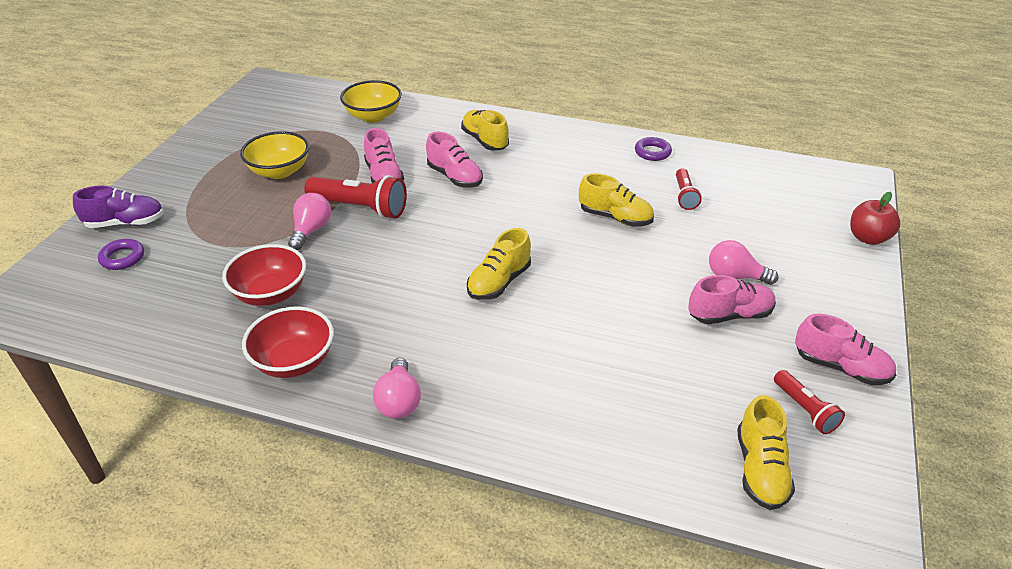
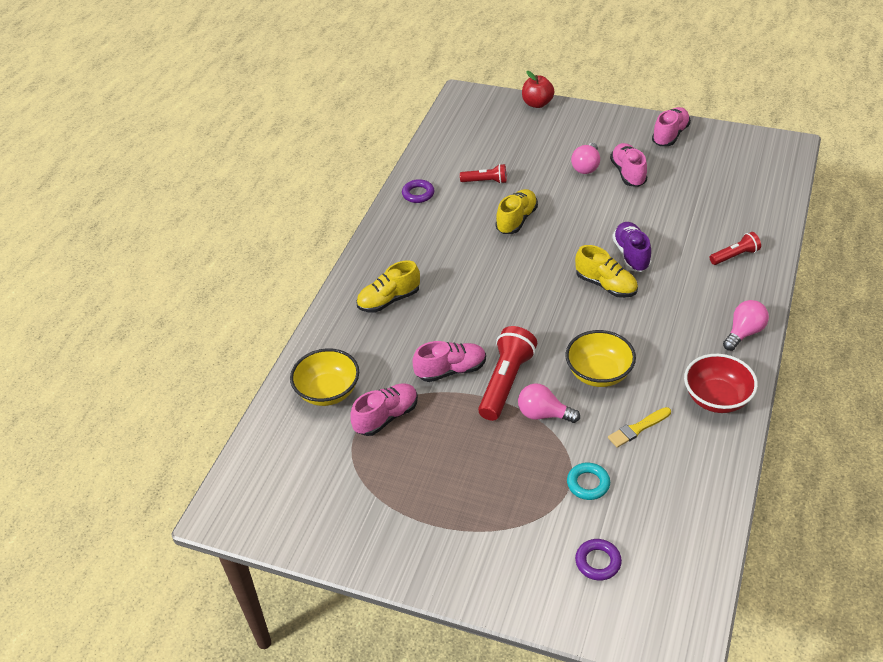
camera: 85 degrees left, 5 degrees up
(126, 223) = (537, 578): purple shoe -> purple shoe (631, 255)
(213, 256) = (588, 484): none -> turquoise ring
(270, 294) = (638, 428): red bowl -> yellow brush
(279, 171) = (438, 458): yellow bowl -> yellow bowl (599, 373)
(399, 401) = (744, 333): pink light bulb -> pink light bulb turned 45 degrees counterclockwise
(455, 177) = (454, 318): pink shoe -> pink shoe (386, 417)
(760, 470) = (759, 176): yellow shoe -> none
(805, 410) = (709, 153): red flashlight -> red flashlight (735, 256)

